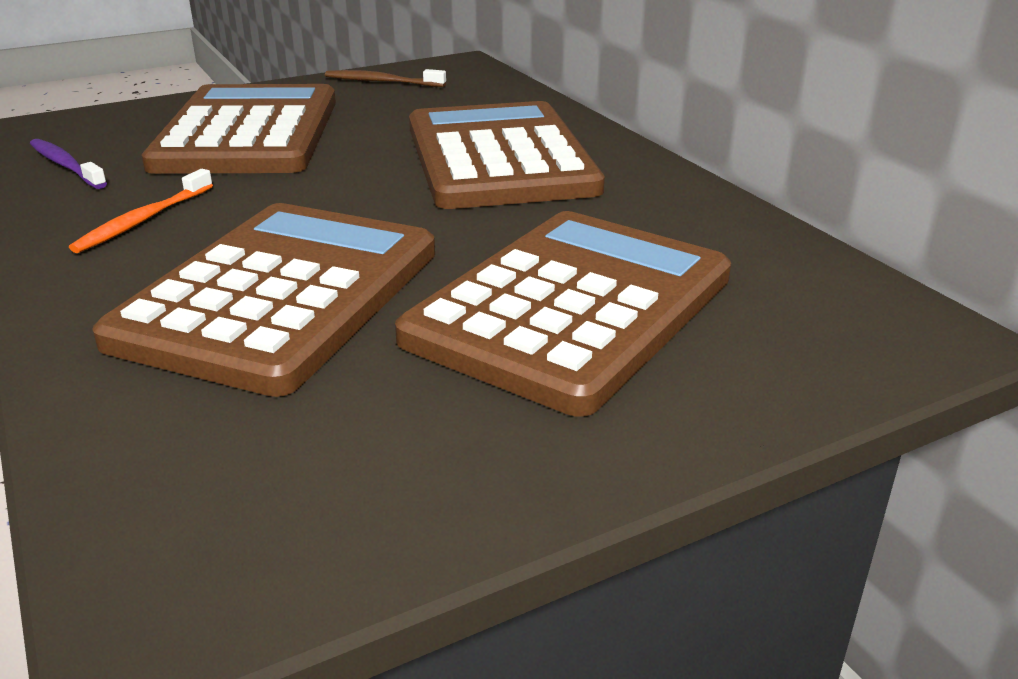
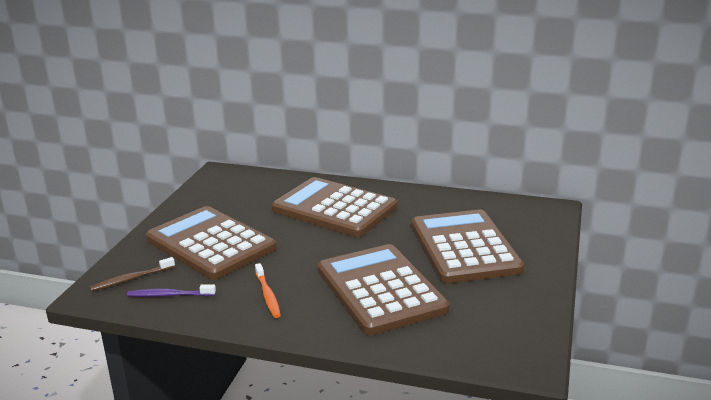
camera: 45 degrees left, 5 degrees down
(382, 82) = (206, 195): brown toothbrush -> brown toothbrush (132, 279)

